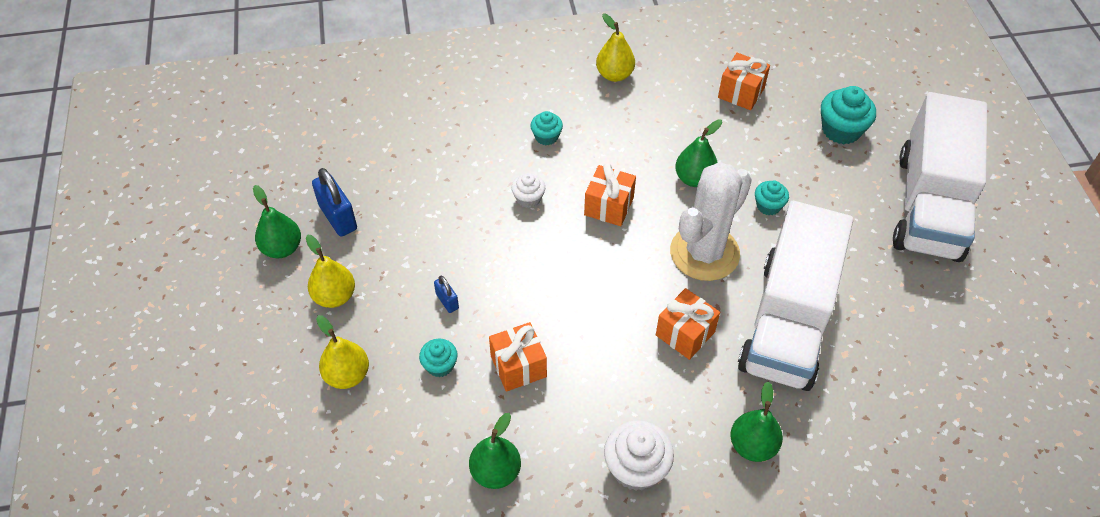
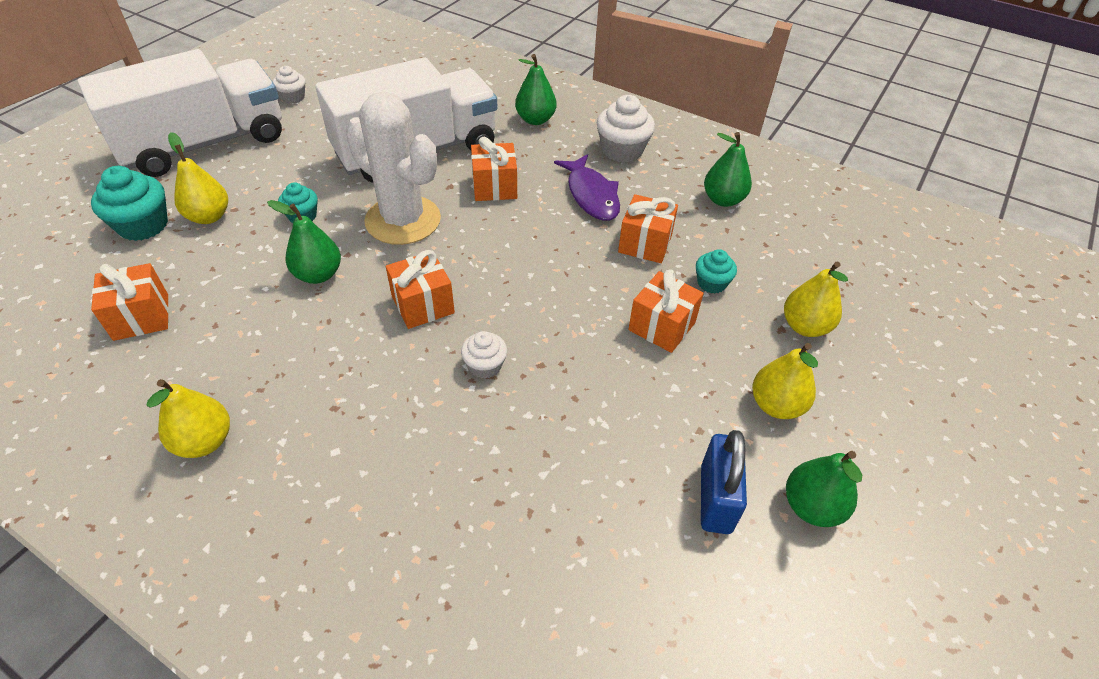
camera: 140 degrees left, 5 degrees down
(447, 301) = (661, 326): blue padlock -> orange gift
(546, 137) = (382, 421): turquoise cupcake -> none
(605, 386) = (591, 195): none -> purple fish
(704, 253) = (403, 220): white cactus -> white cactus turned 45 degrees clockwise
(819, 162) = (209, 217): none -> yellow pear
(965, 298) = (293, 97): none -> white cupcake

